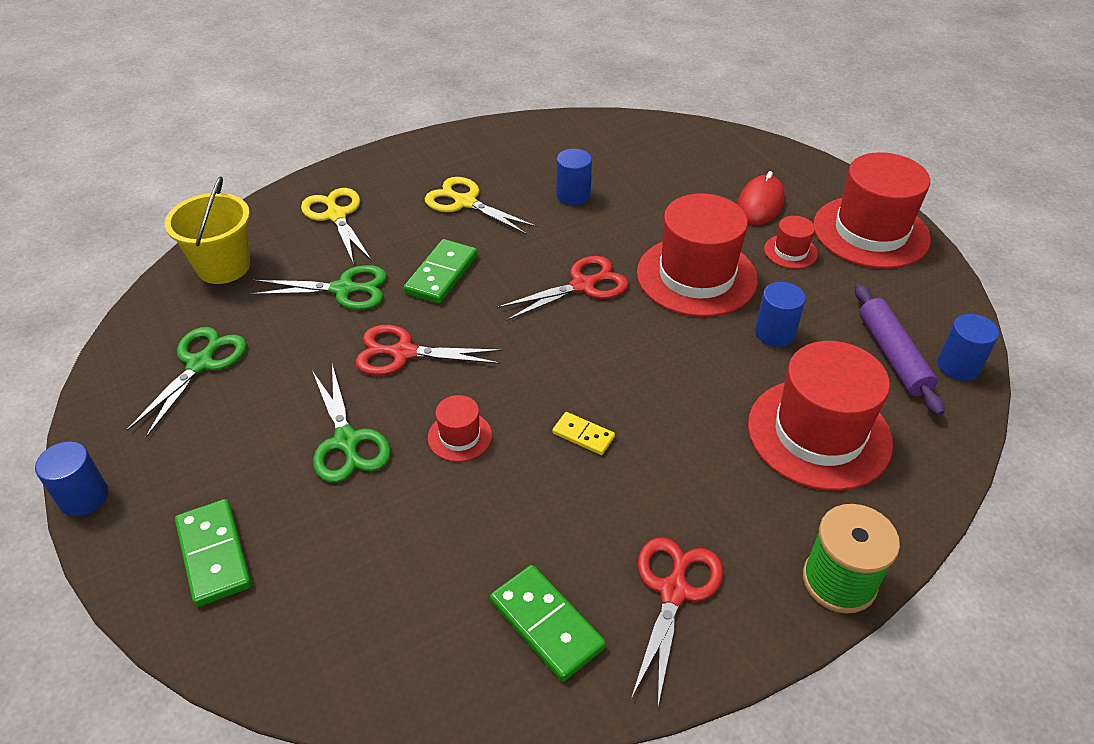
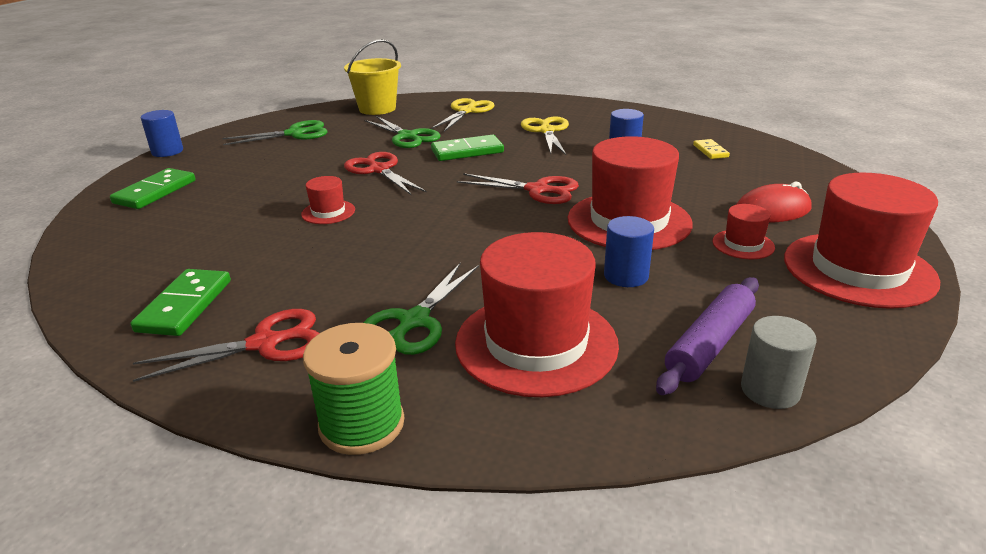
camera: 50 degrees right, 15 degrees down
(347, 441) = (281, 186): green scissors -> green scissors (414, 321)
(583, 435) = (385, 248): yellow domino -> yellow domino (710, 151)
(958, 366) = (770, 390): blue cylinder -> grey cylinder

